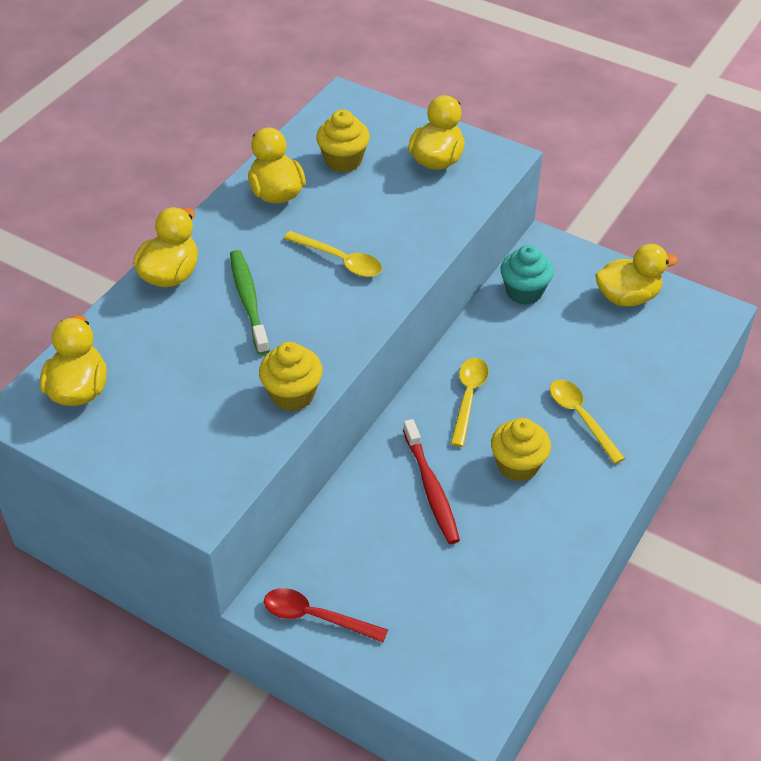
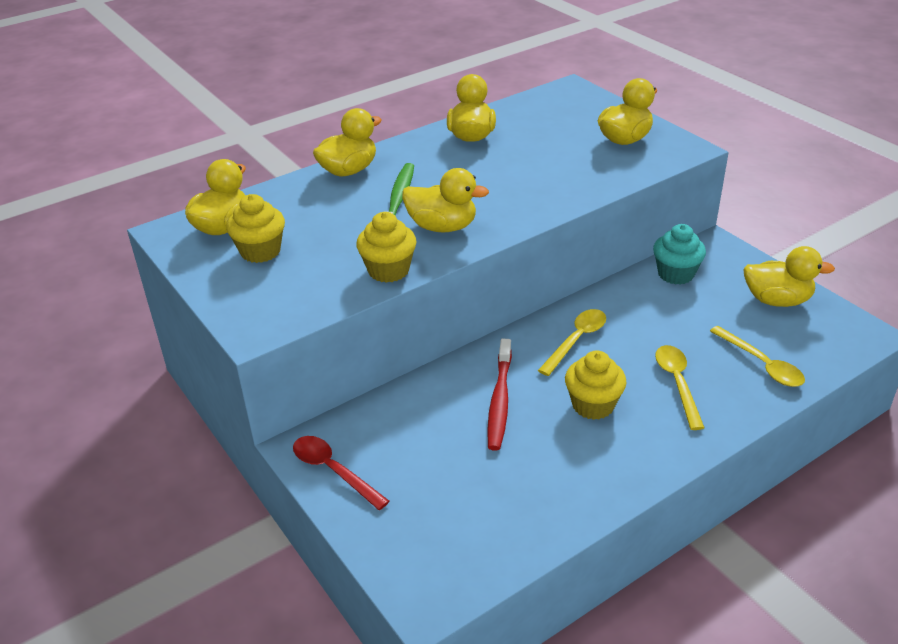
camera: 25 degrees right, 10 degrees down
(315, 324) = (442, 227): none -> yellow duck
(340, 260) = (494, 189): yellow spoon -> yellow spoon (761, 364)
(343, 160) = (542, 126): yellow cupcake -> yellow cupcake (260, 251)

